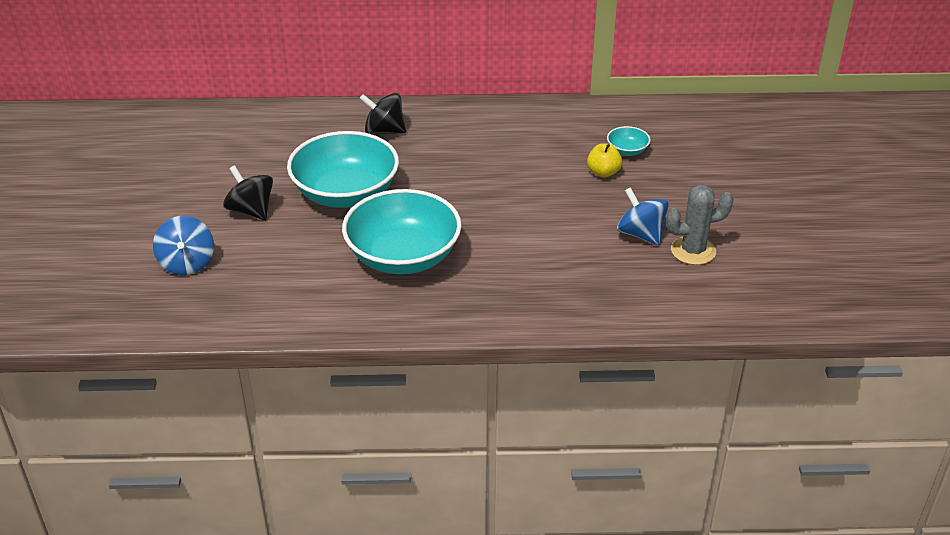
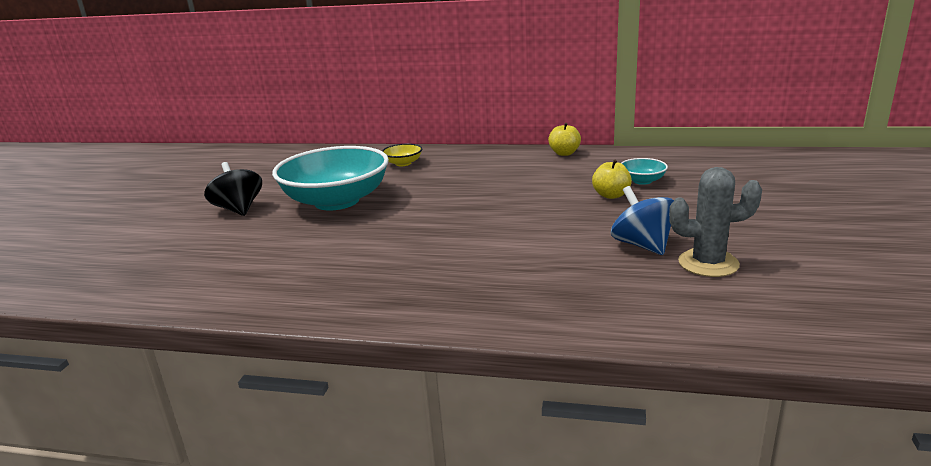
camera: 15 degrees right, 15 degrees down
(187, 263) = (142, 244): blue spinning top -> none
(384, 131) = (403, 163): black spinning top -> yellow bowl
(403, 256) = (358, 250): turquoise bowl -> none
(544, 110) = (564, 153): none -> yellow apple

